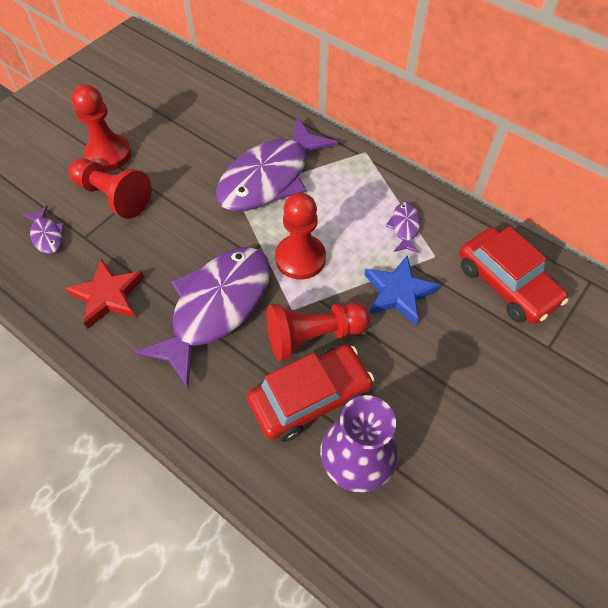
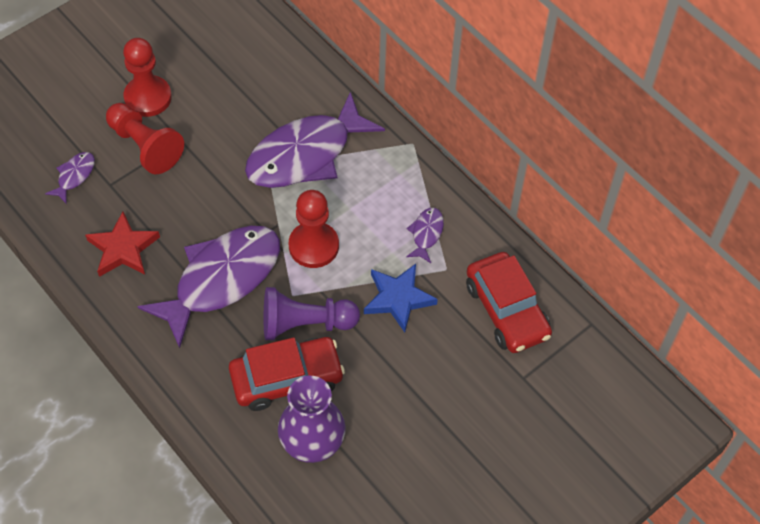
camera: 10 degrees right, 0 degrees up
(47, 235) = (74, 176): purple fish -> purple fish turned 135 degrees counterclockwise
(313, 336) = (305, 324): red pawn -> purple pawn

